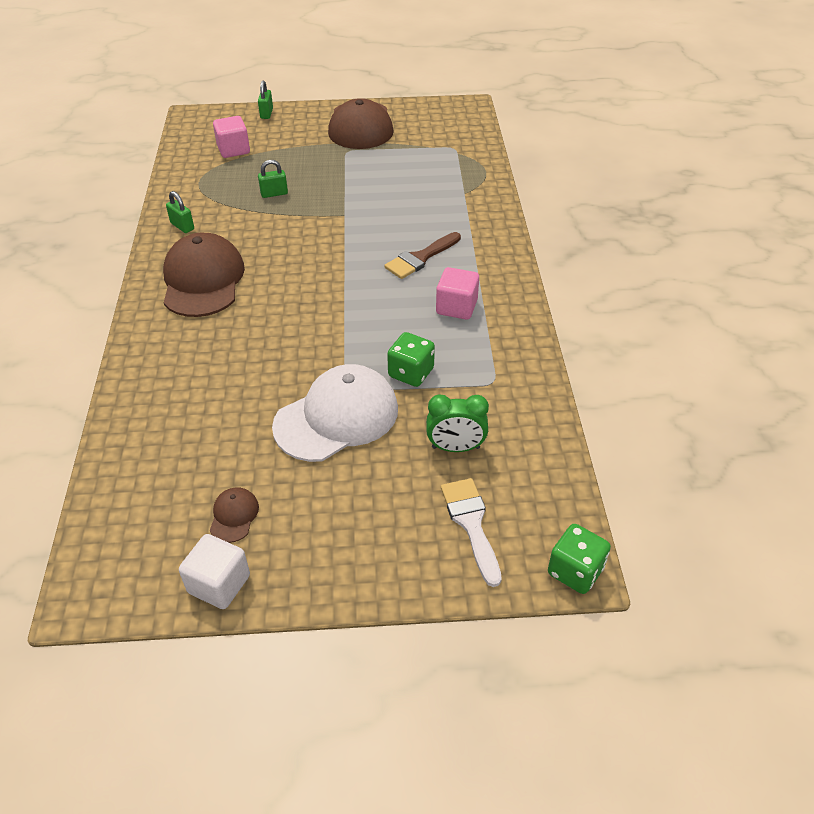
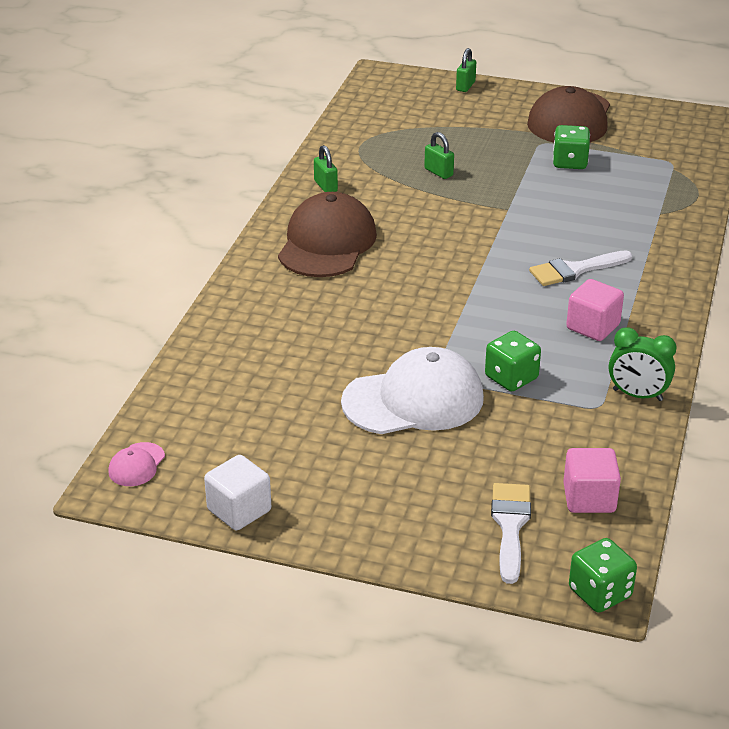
camera: 20 degrees right, 10 degrees down
(100, 562) = (136, 465): none -> pink cap
(233, 150) = (412, 118): pink cube -> pink cube (589, 498)
(234, 516) = (275, 459): brown cap -> none
(274, 193) = (438, 172): green padlock -> green padlock turned 45 degrees clockwise
(376, 163) = (569, 162): none -> green dice
(420, 258) = (575, 270): brown brush -> white brush
(455, 447) = (527, 456): green clock -> green clock (637, 395)

